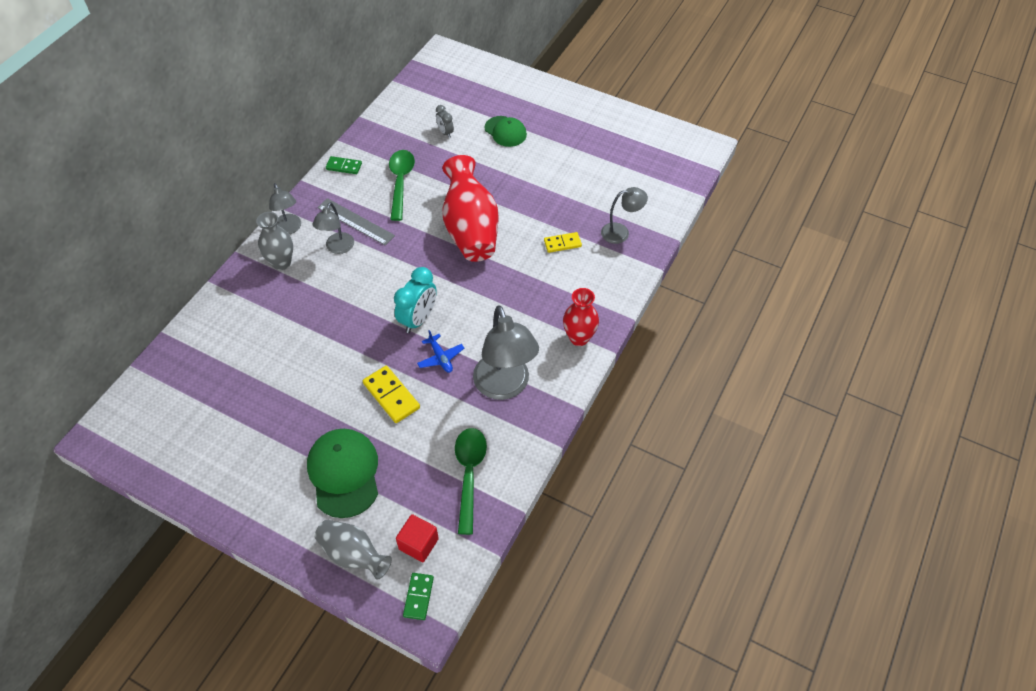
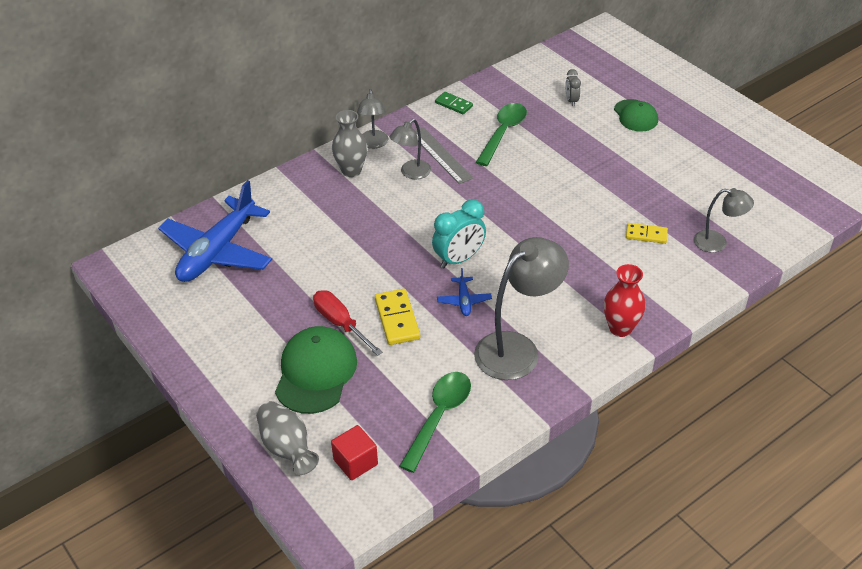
camera: 25 degrees right, 10 degrees down
(194, 386) = (217, 251): none -> blue plane
(343, 418) = (340, 323): none -> red screwdriver
(418, 597) = (331, 510): green domino -> none
(471, 229) = (554, 194): red vase -> none
(505, 387) = (517, 348): grey lamp -> grey lamp turned 135 degrees counterclockwise

